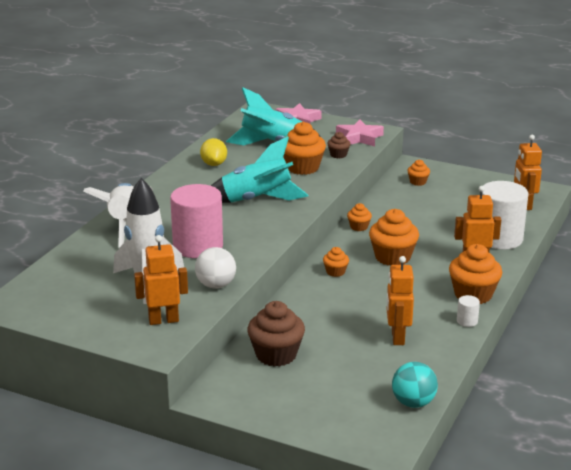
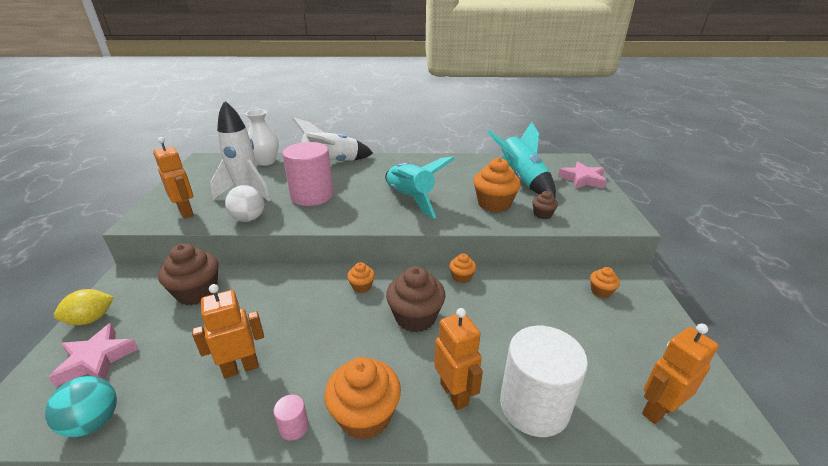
camera: 65 degrees right, 5 degrees up
(69, 263) = (266, 162): none -> white vase
(214, 164) = (457, 168): yellow lemon -> yellow lemon (91, 319)
(359, 137) = (595, 216): pink star -> pink star (97, 359)
(392, 257) = (415, 317): orange cupcake -> brown cupcake
(467, 321) = (294, 427): white cylinder -> pink cylinder

